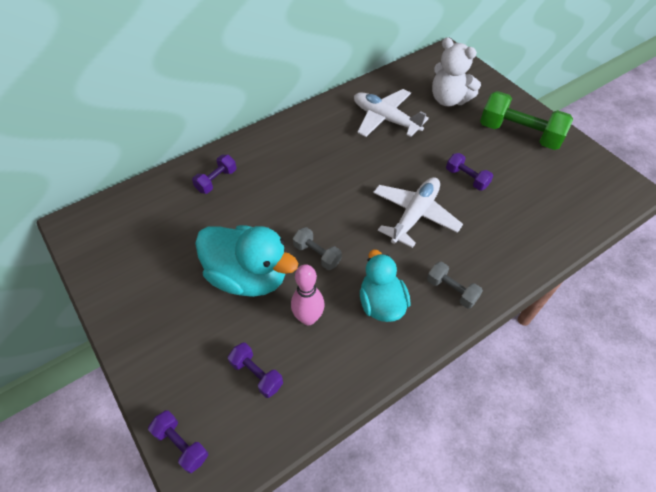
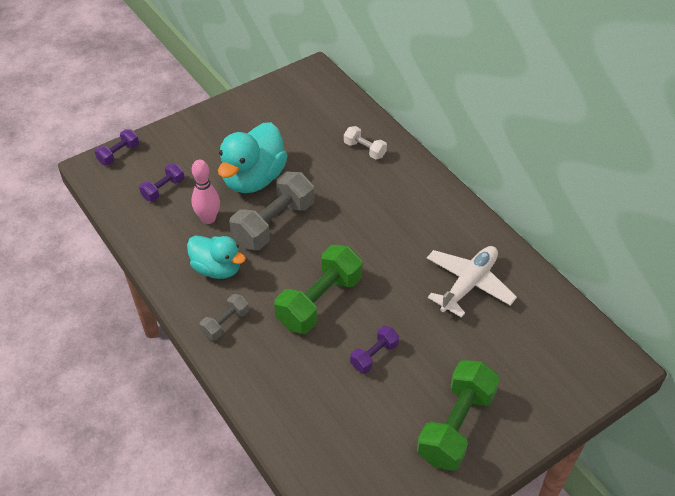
camera: 90 degrees right, 5 degrees down
(216, 180) = (364, 149): purple dumbbell -> white dumbbell
(317, 254) = (274, 224): grey dumbbell -> grey dumbbell, size x1.94
(381, 303) = (217, 269): turquoise duck -> turquoise duck turned 45 degrees clockwise
(414, 215) = (319, 301): white plane -> green dumbbell
(449, 99) = (515, 354): white teddy bear -> none

